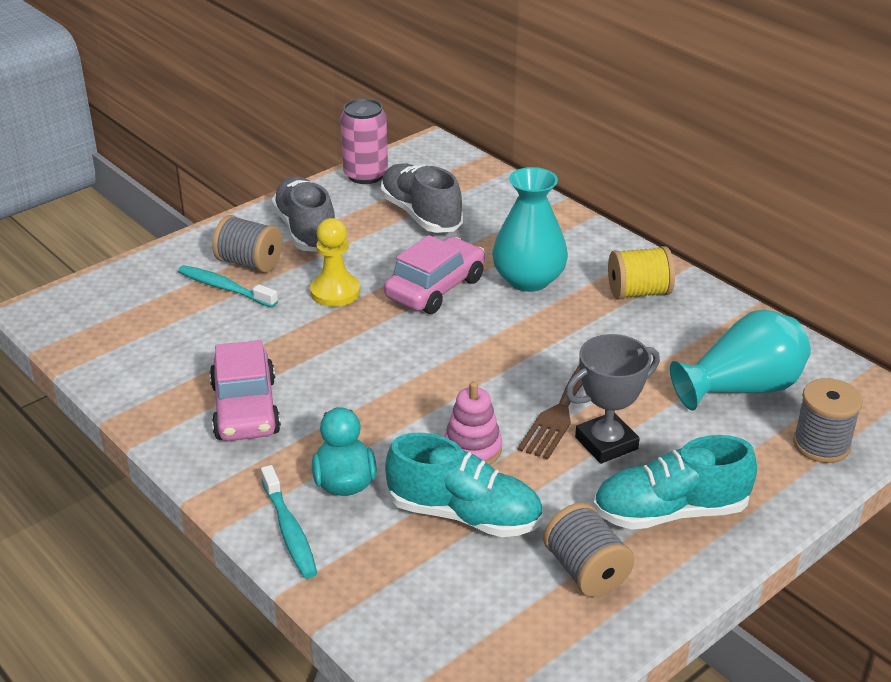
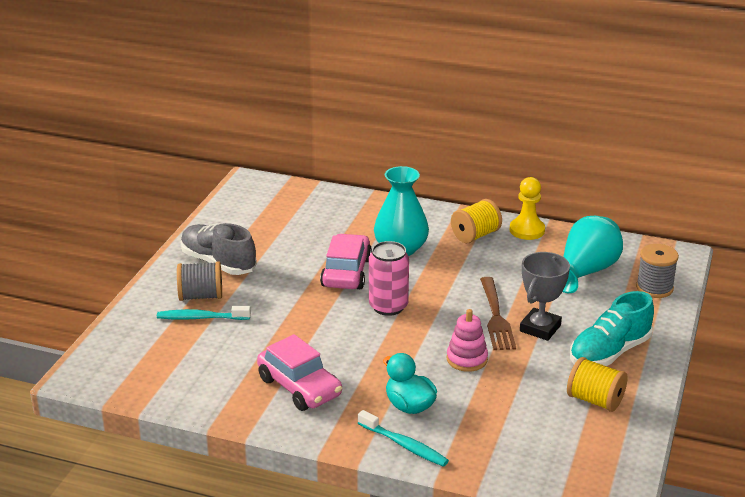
camera: 30 degrees left, 5 degrees down
(335, 292) = (282, 296): yellow pawn -> yellow pawn (527, 230)
(365, 175) = (221, 213): pink can -> pink can (388, 306)
(421, 214) = (288, 229): grey shoe -> none
(464, 515) = (499, 397): turquoise shoe -> none
(586, 571) = (595, 400): grey spool -> yellow spool

